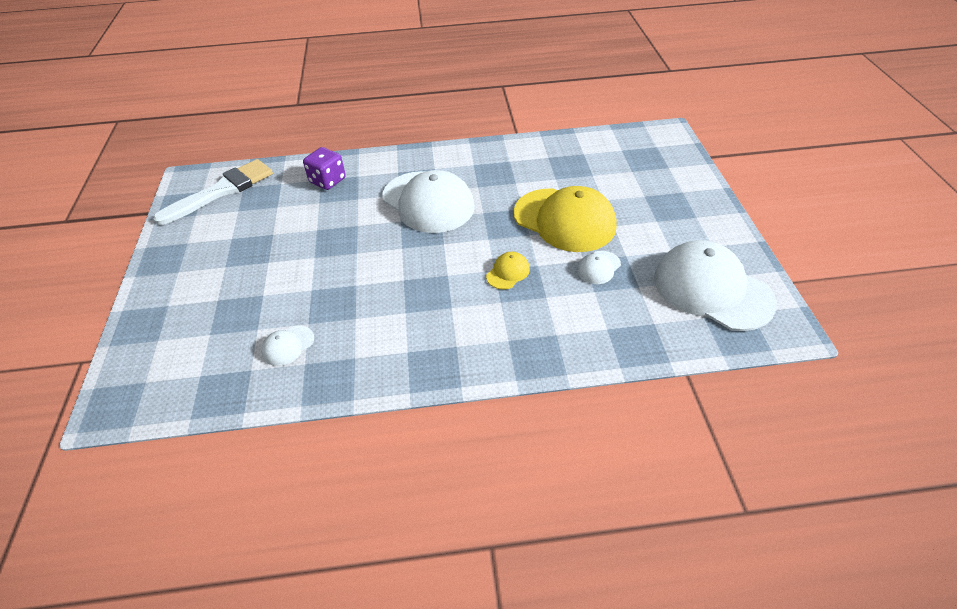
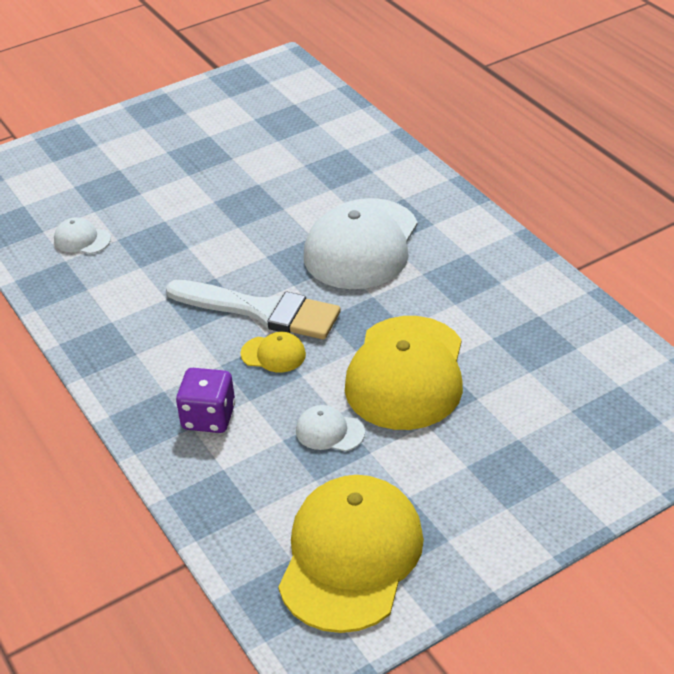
camera: 65 degrees right, 5 degrees down
(222, 191) = (278, 93): white brush -> white brush (261, 311)
(327, 181) = (347, 154): purple dice -> purple dice (208, 417)
(712, 290) = (350, 556): white cap -> yellow cap

